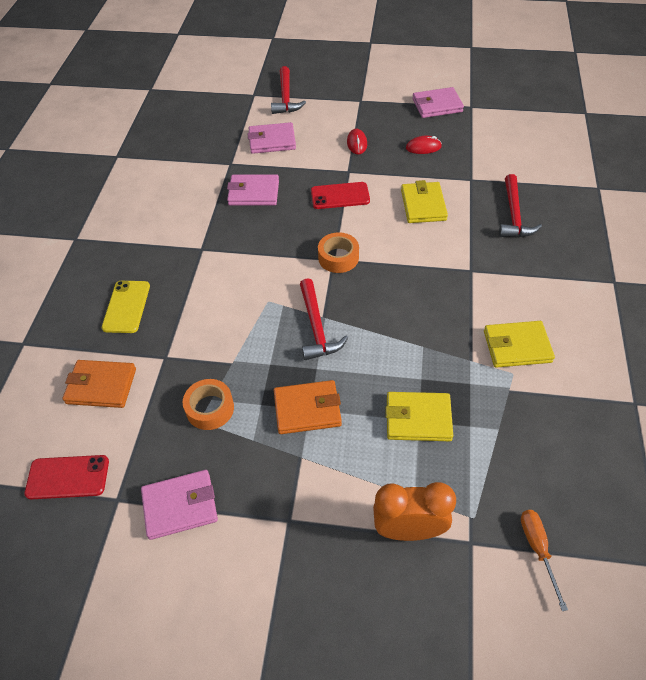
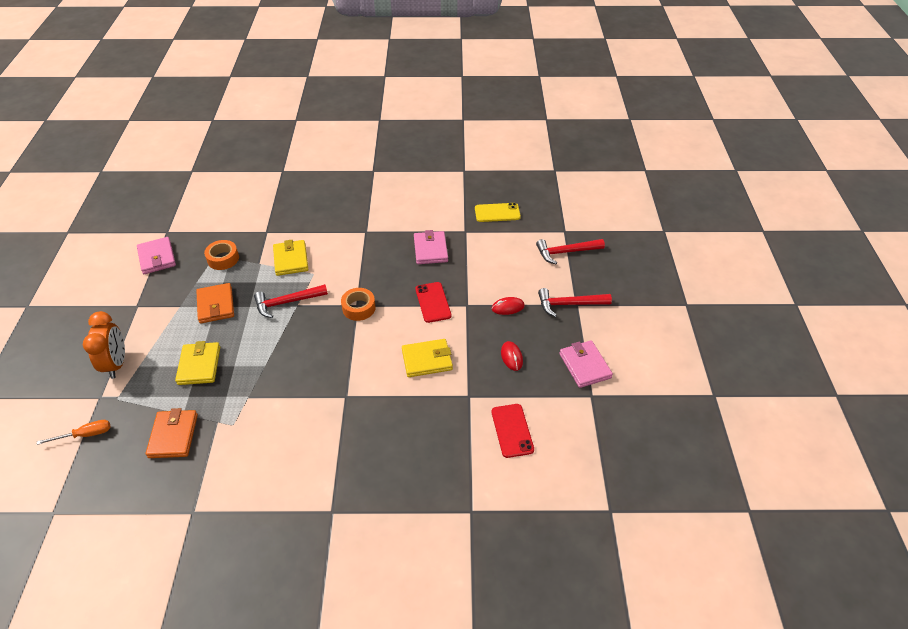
camera: 80 degrees right, 5 degrees down
(68, 477) = (185, 210): red phone -> red phone (512, 430)
(101, 386) = (246, 209): orange wallet -> orange wallet (173, 436)
(126, 307) = (310, 206): yellow phone -> yellow phone (497, 213)
(272, 141) = (499, 251): pink wallet -> none
(514, 215) = (420, 430): red hammer -> red hammer (569, 304)
(517, 346) = (259, 428): yellow wallet -> yellow wallet (291, 260)

